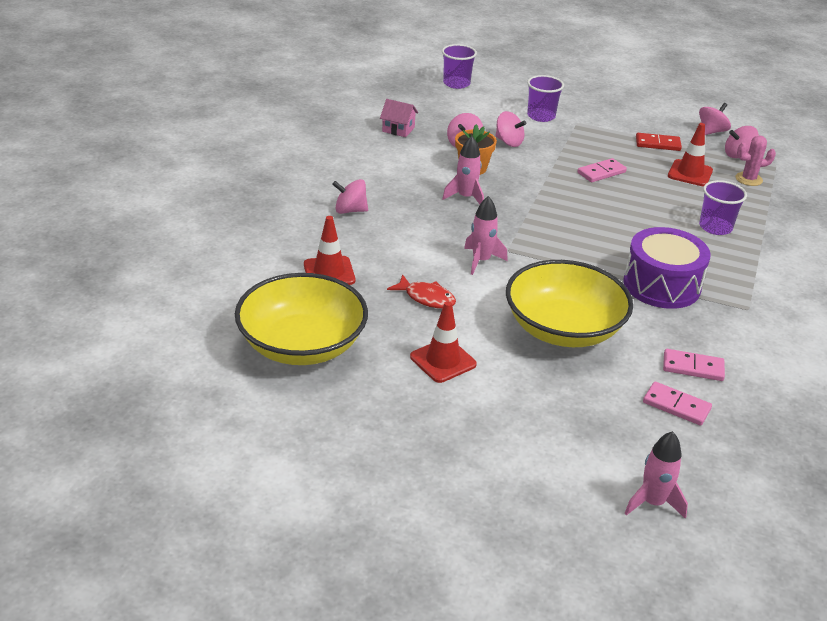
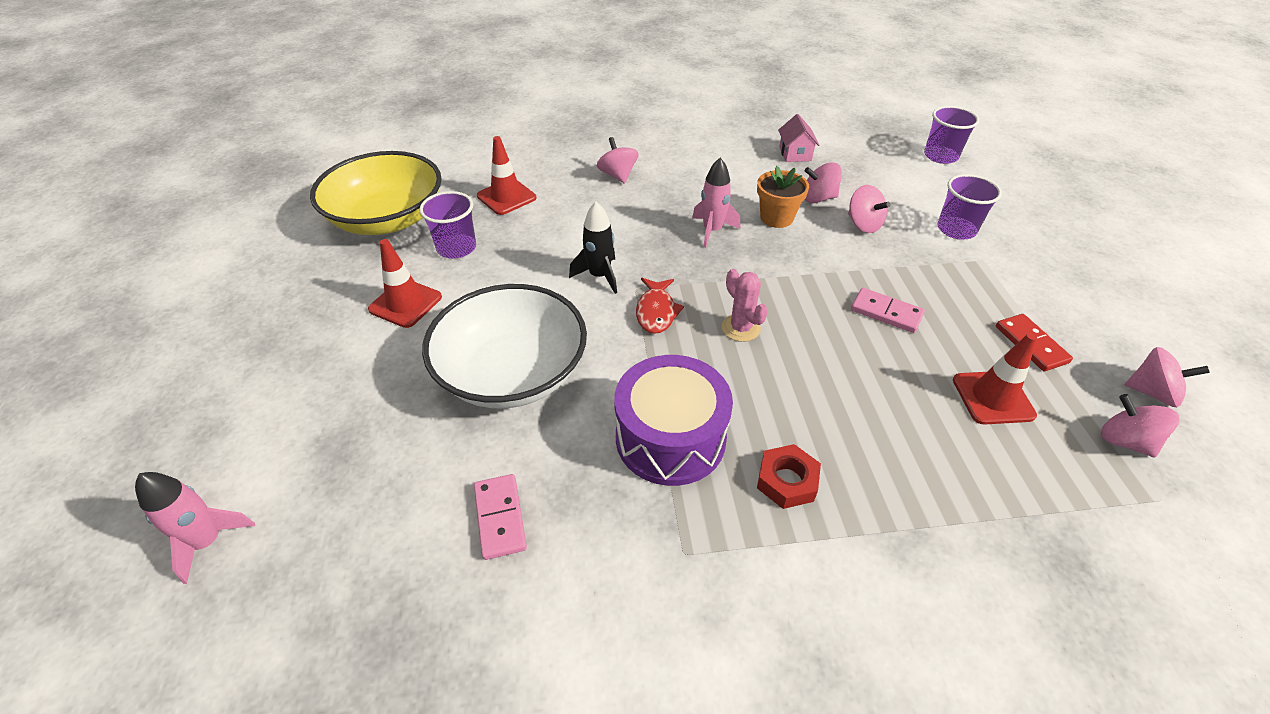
camera: 65 degrees right, 10 degrees up
(426, 298) = (505, 262): red fish -> red fish (656, 312)
(481, 261) = (599, 276): pink rocket -> black rocket
(508, 142) = (863, 224): pink spinning top -> pink spinning top turned 45 degrees counterclockwise
(563, 329) = (512, 373): yellow bowl -> white bowl
(676, 406) = (407, 519): pink domino -> none
(715, 227) = (873, 462): purple cup -> purple cup (456, 248)
(715, 258) = (786, 481): none -> red nut
(748, 179) = (1064, 472): pink cactus -> pink cactus (741, 328)

